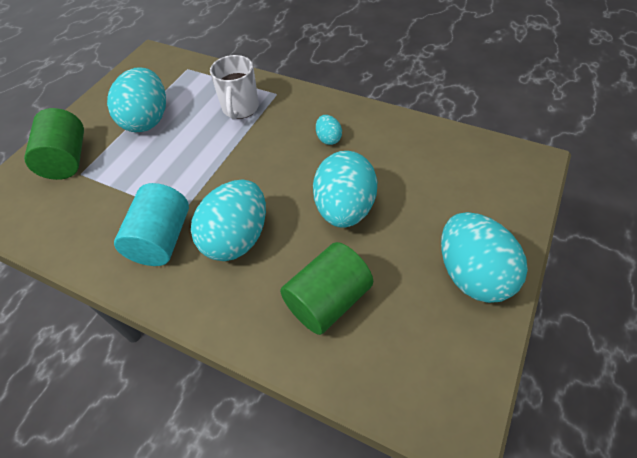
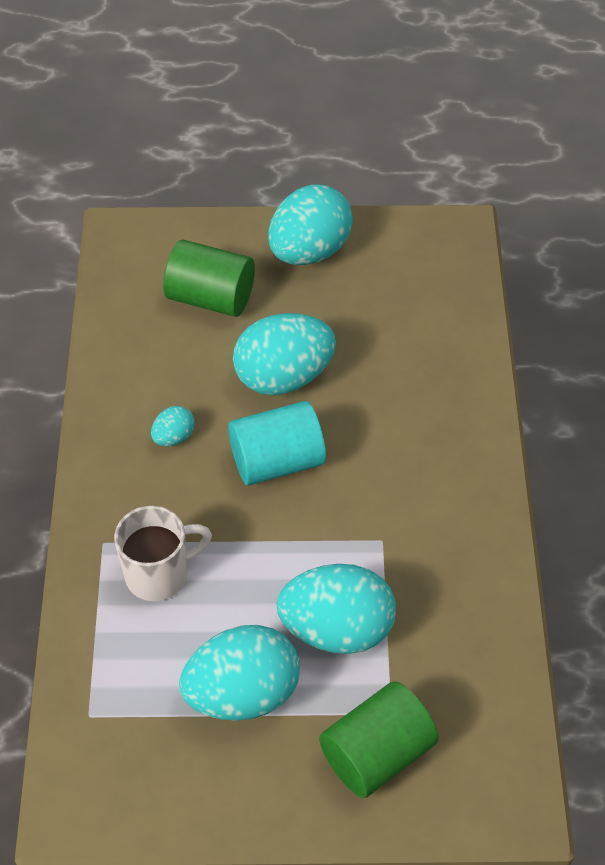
camera: 120 degrees left, 0 degrees up
(162, 239) = (428, 537): turquoise cylinder -> turquoise cylinder (277, 461)
(237, 238) = (382, 461): turquoise egg -> turquoise egg (337, 629)
(327, 300) = (406, 349): green cylinder -> green cylinder (211, 298)

